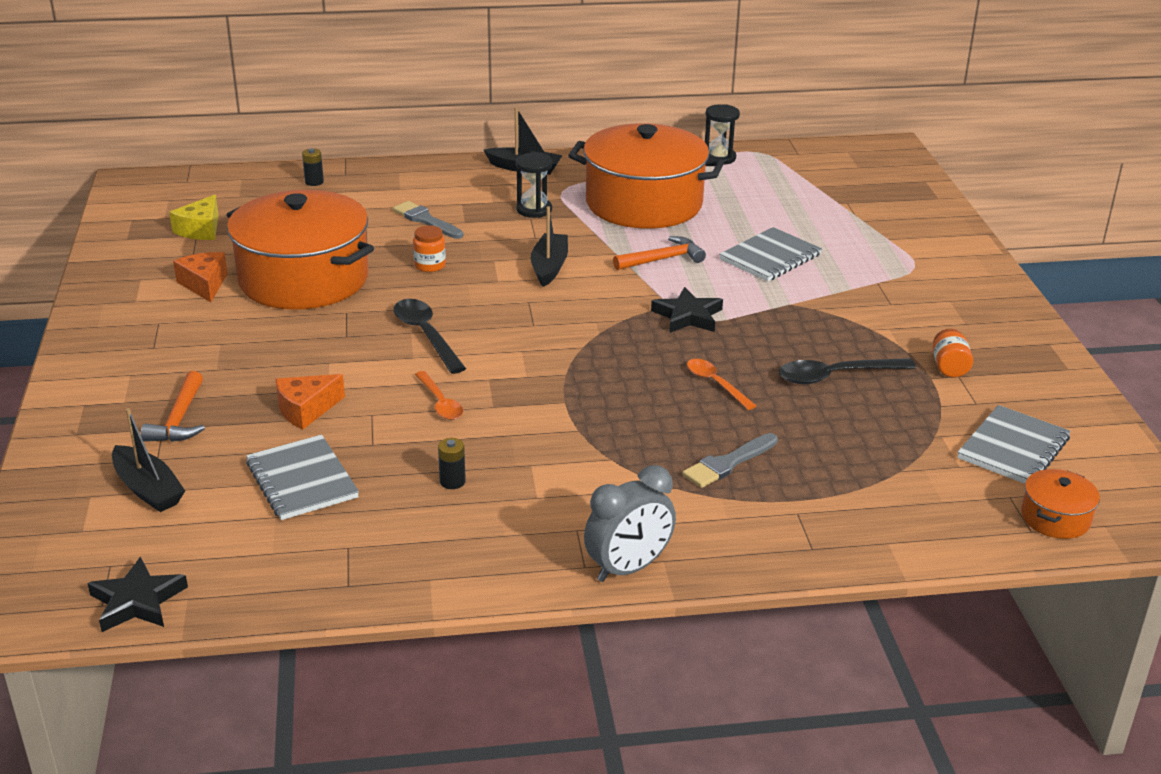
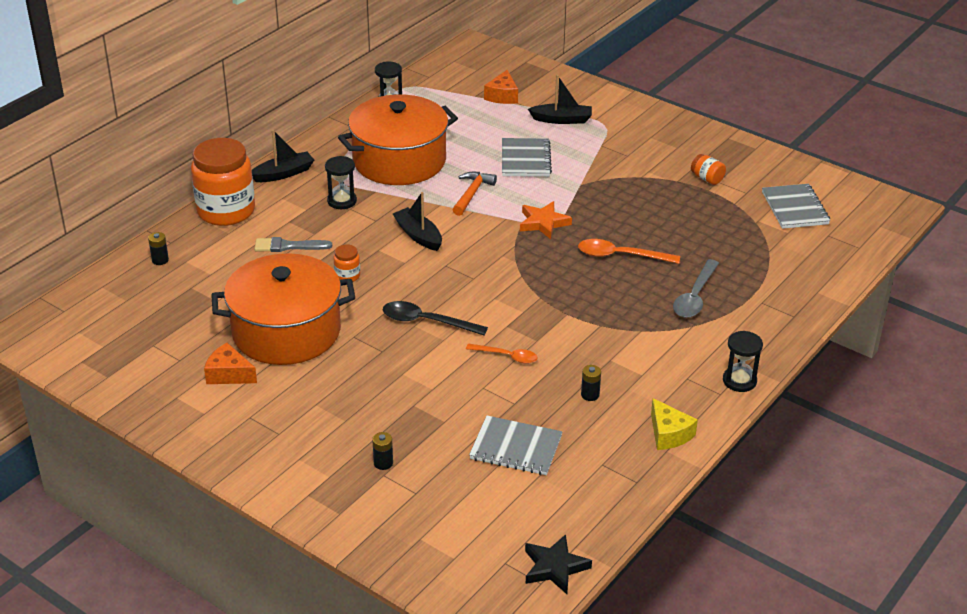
camera: 45 degrees left, 5 degrees up
(148, 489) = (445, 511): black boat -> black boat (562, 120)
(179, 419) = (383, 463): orange hammer -> black battery
(200, 229) = (148, 339): yellow cheese -> yellow cheese (669, 434)
(306, 410) = (443, 409): orange cheese -> orange cheese (502, 96)
(428, 173) = (226, 211): none -> orange jar
(628, 568) = (739, 381): grey clock -> black hourglass
(688, 316) = (543, 223): black star -> orange star
(715, 384) = (621, 256): orange spoon -> orange spoon, size x1.51
(728, 463) = (695, 296): grey brush -> grey spoon
(836, 376) = (667, 215): black spoon -> none
(1055, 518) = (859, 234): orange pot -> none

